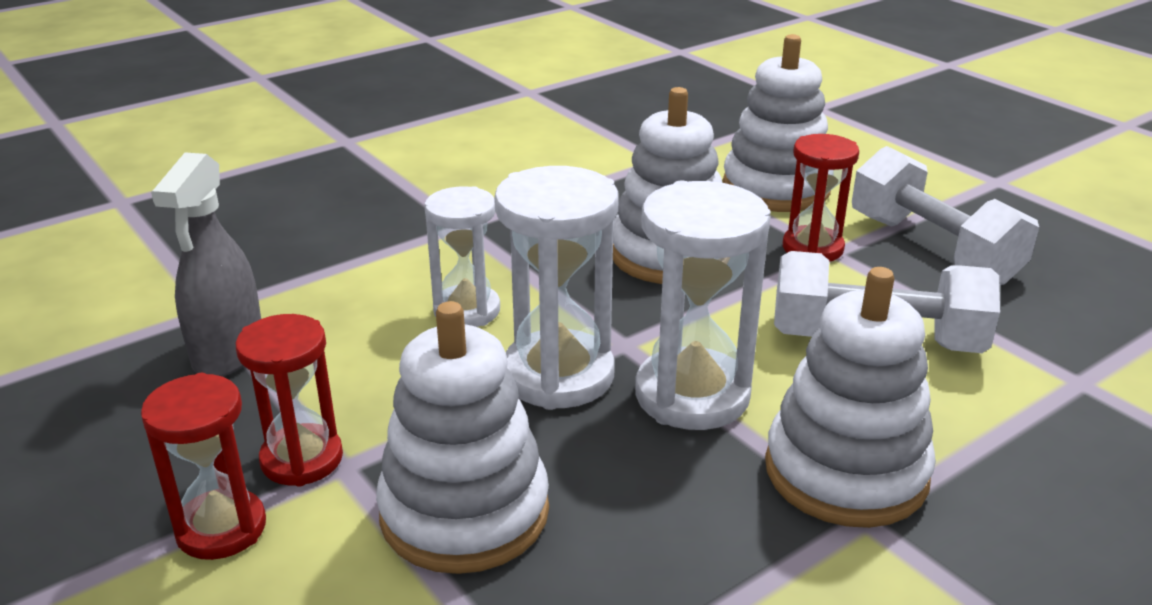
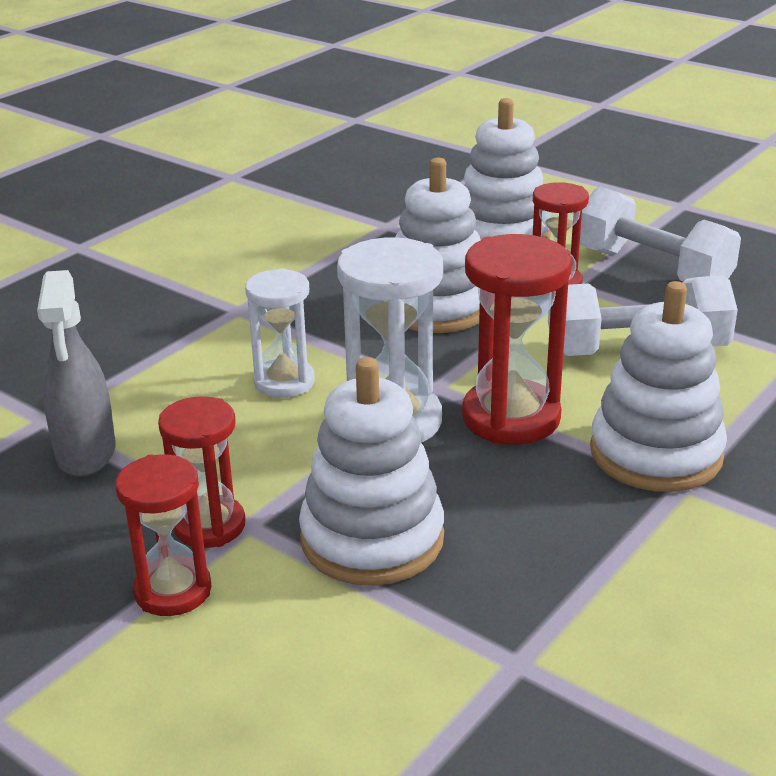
camera: 15 degrees left, 0 degrees up
(692, 395) = (511, 418): white hourglass -> red hourglass

